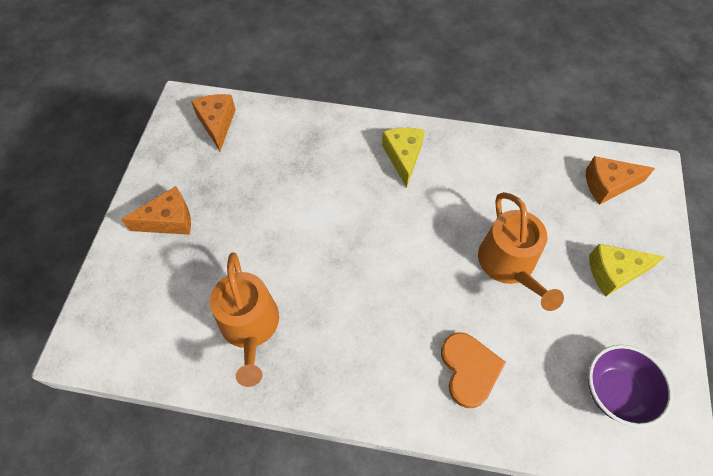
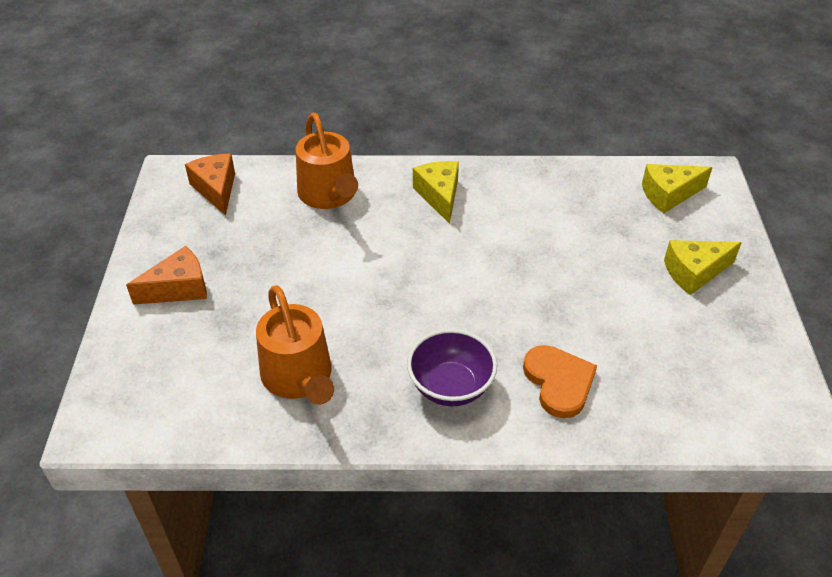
camera: 10 degrees left, 15 degrees down
(509, 265) = (580, 280): orange watering can -> orange watering can (329, 195)
(608, 185) = (668, 195): orange cheese -> yellow cheese
(615, 392) = (721, 380): purple bowl -> purple bowl (450, 387)

